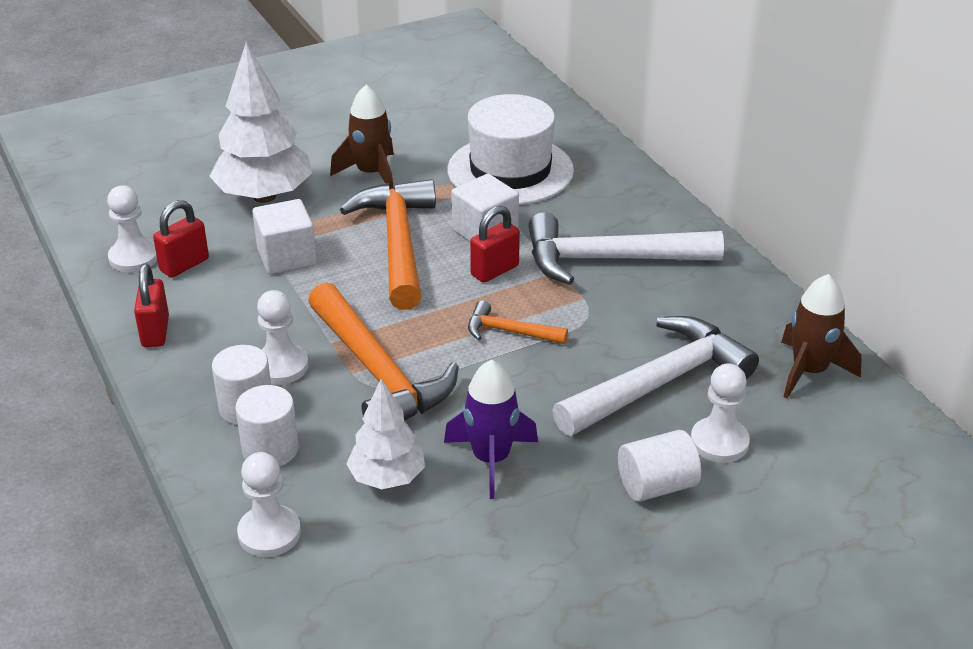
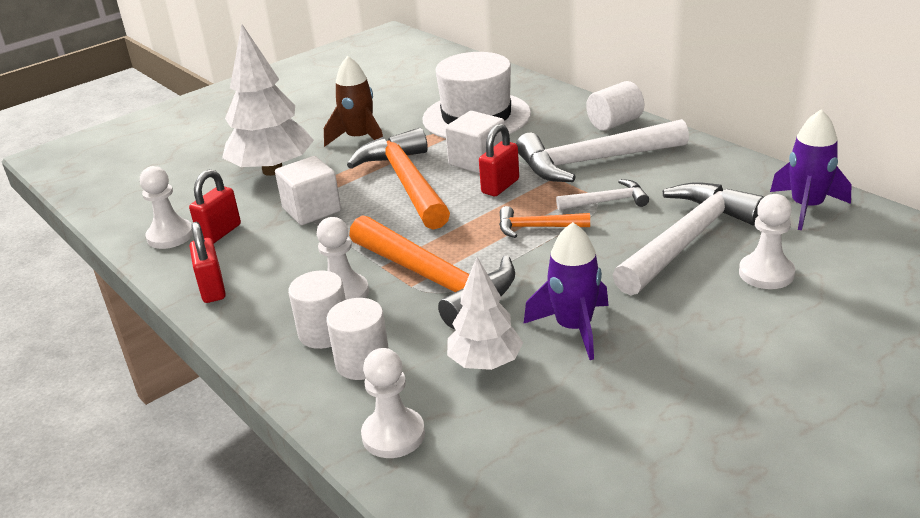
camera: 10 degrees left, 5 degrees down
(598, 315) = (607, 201): none -> white hammer
(656, 486) = (733, 318): white cylinder -> white cylinder (614, 123)
(809, 371) = (806, 207): brown rocket -> purple rocket

